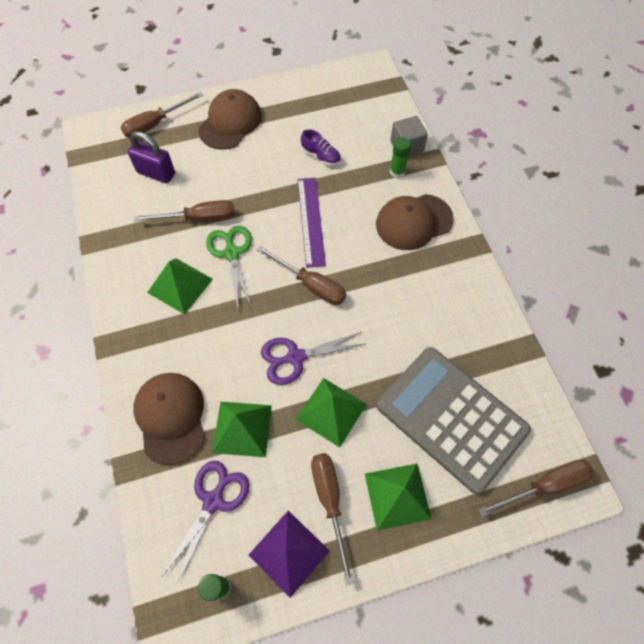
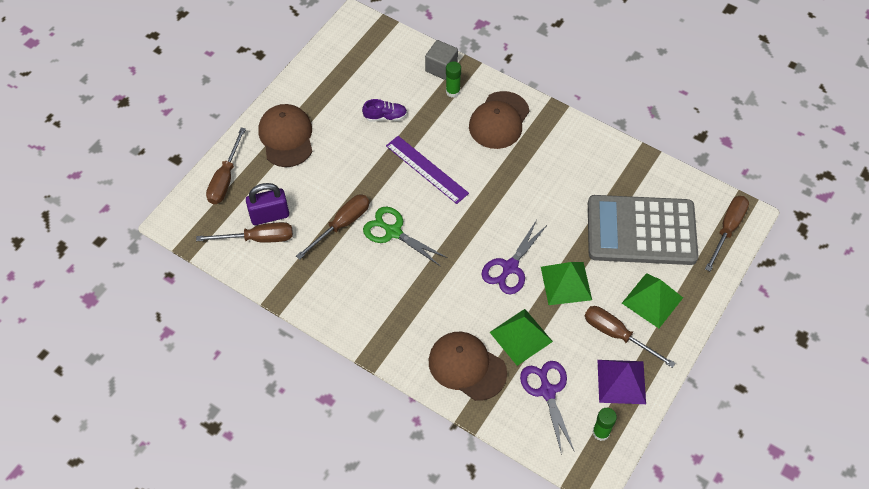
camera: 40 degrees left, 5 degrees down
(180, 285) = (379, 281): green pyramid -> none
(311, 285) = (472, 213): brown screwdriver -> brown screwdriver (258, 238)

